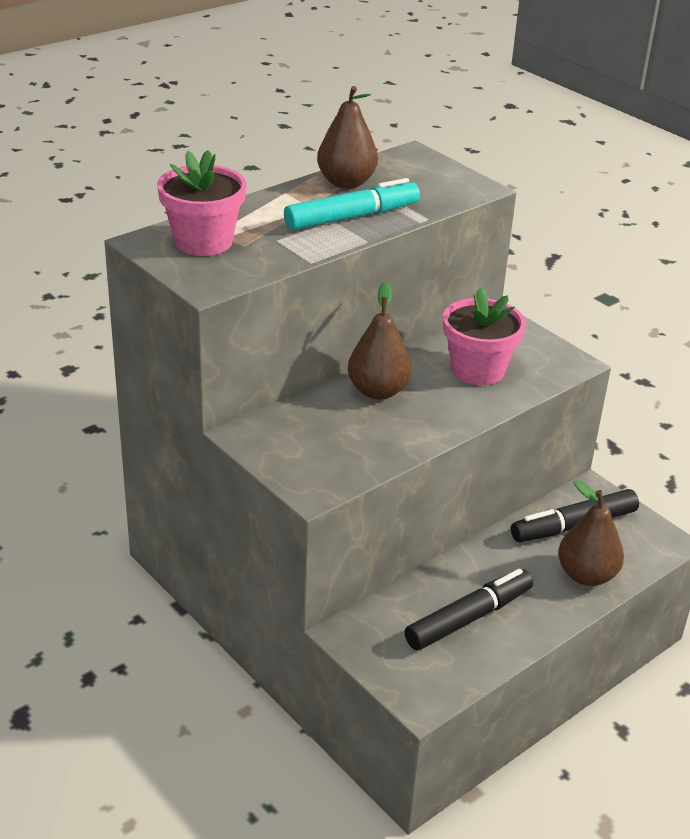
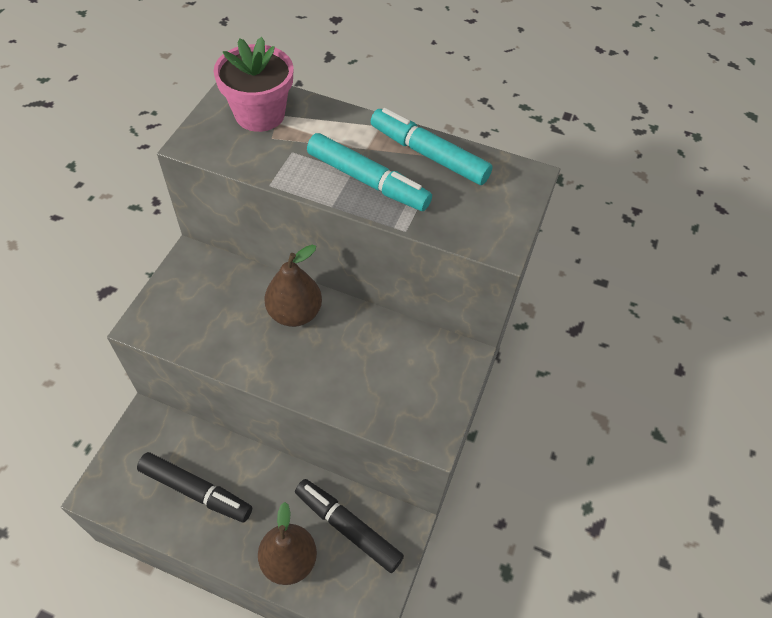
camera: 60 degrees right, 20 degrees up
(346, 183) = (428, 154): brown pear -> turquoise marker
(477, 370) = (371, 368): pink flower pot -> none

